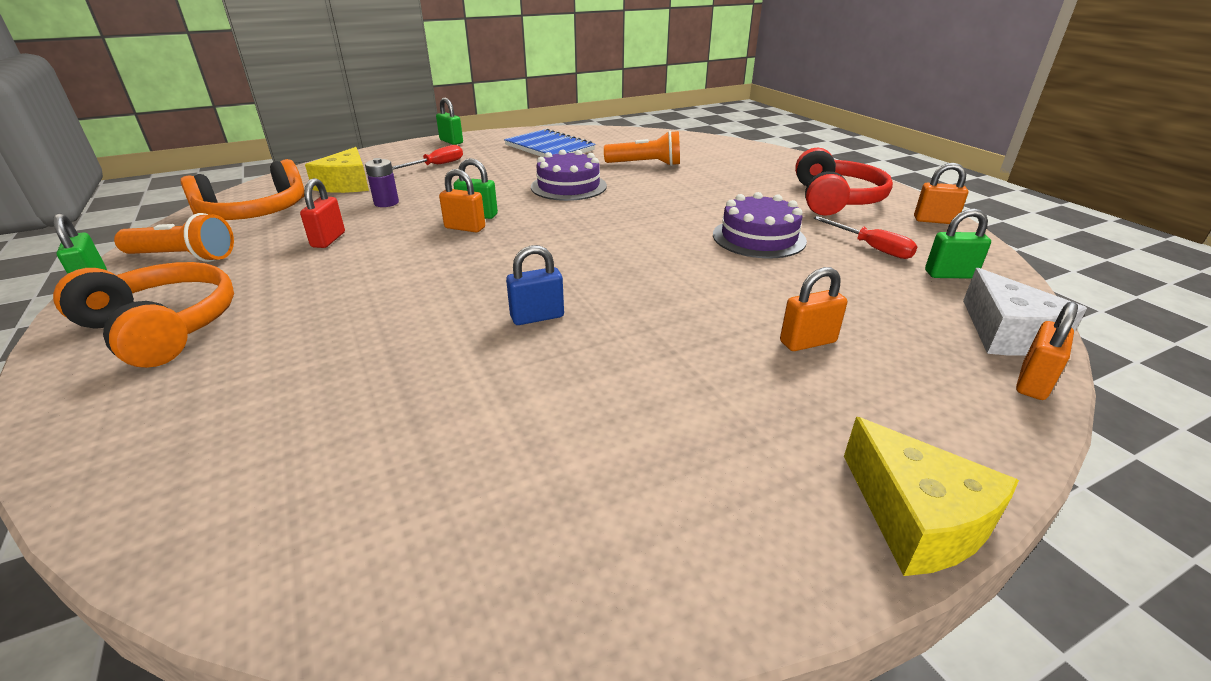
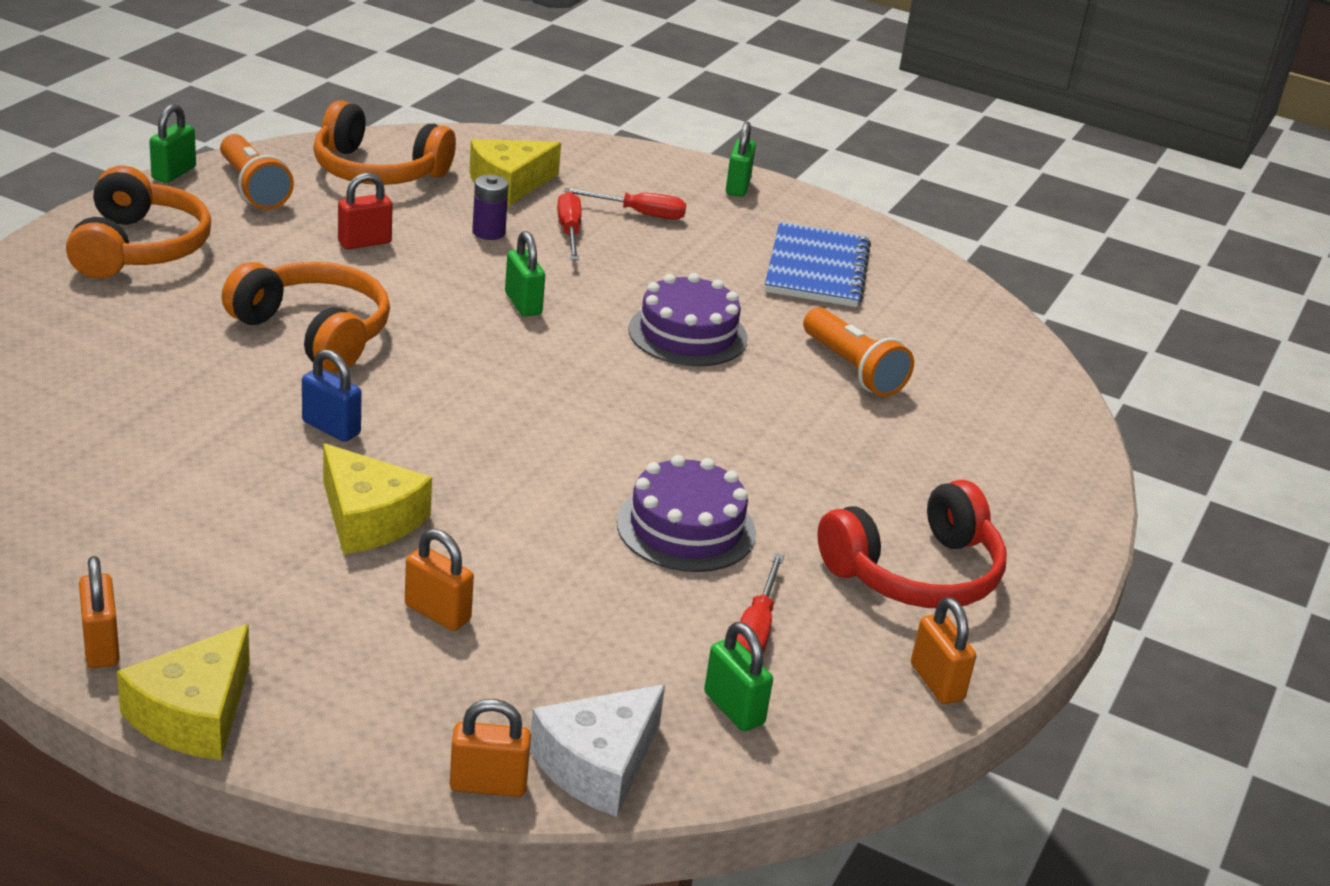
camera: 50 degrees right, 0 degrees up
(406, 288) = (314, 332): none -> orange headphones
(424, 184) = (569, 232): none -> red screwdriver
(465, 228) = (480, 309): orange padlock -> orange padlock (101, 646)
(669, 335) = (369, 518): none -> yellow cheese

